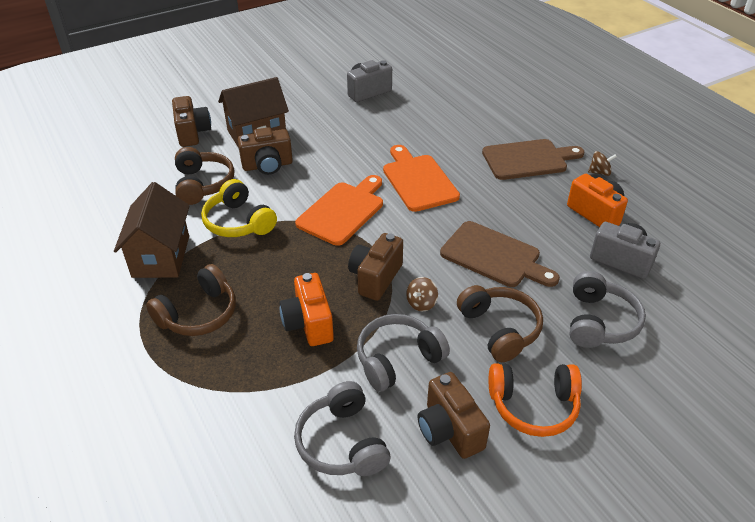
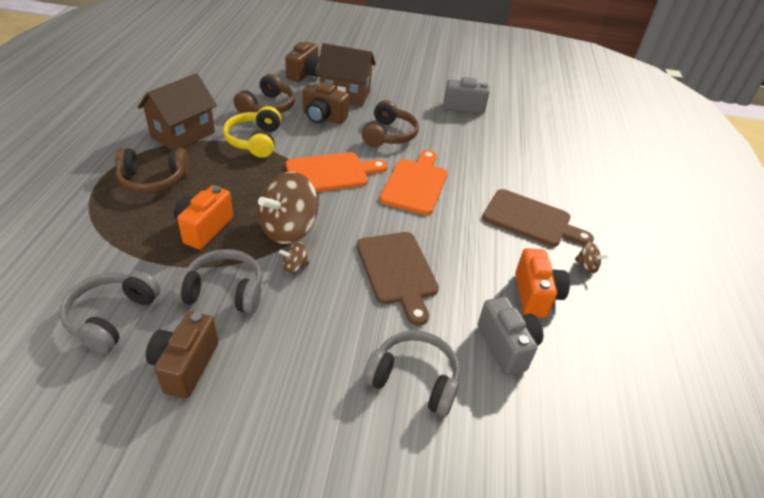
camera: 35 degrees right, 0 degrees up
(375, 278) = (288, 229): brown camera -> brown spinning top
(500, 329) = (324, 325): brown headphones -> brown headphones (389, 135)
(533, 406) = (267, 399): orange headphones -> none
(599, 322) = (414, 379): grey headphones -> grey headphones turned 120 degrees counterclockwise

